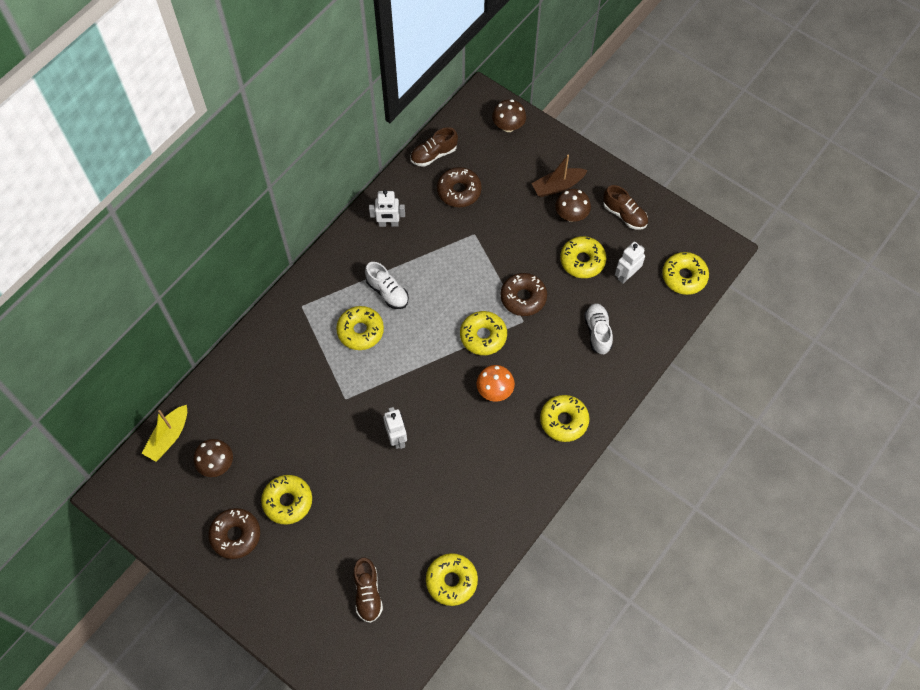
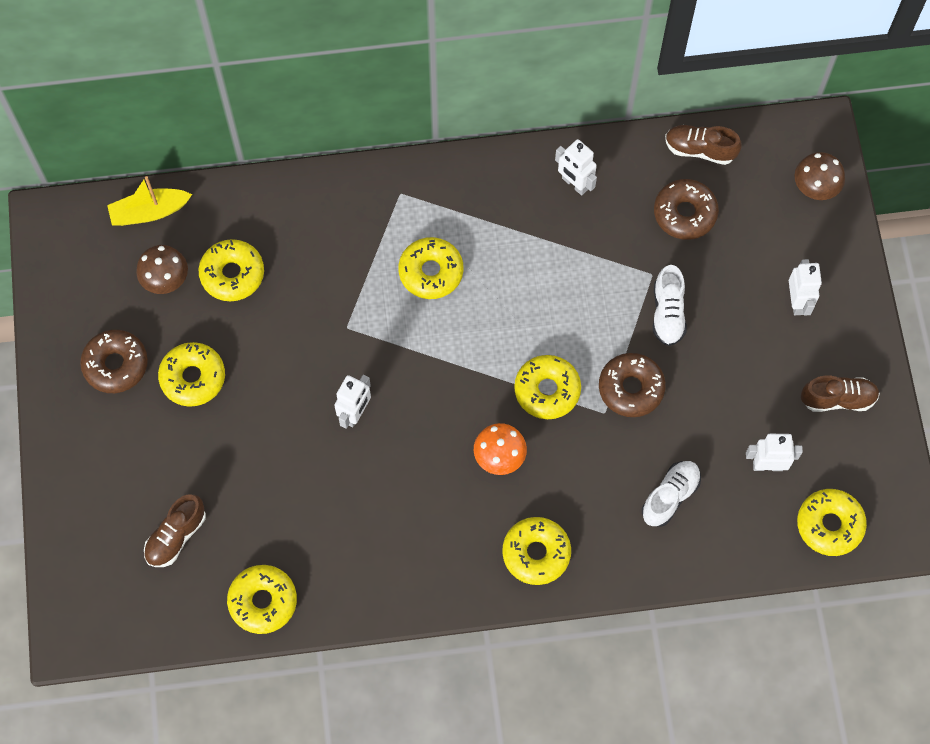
camera: 45 degrees right, 5 degrees up
(387, 292) = (499, 256): white shoe -> white shoe (667, 313)
(557, 186) = (797, 302): brown boat -> white robot
(571, 215) = (778, 347): brown mushroom -> none
(582, 261) = (736, 406): yellow donut -> yellow donut (232, 274)
(624, 215) = (838, 399): brown shoe -> brown shoe turned 90 degrees counterclockwise

